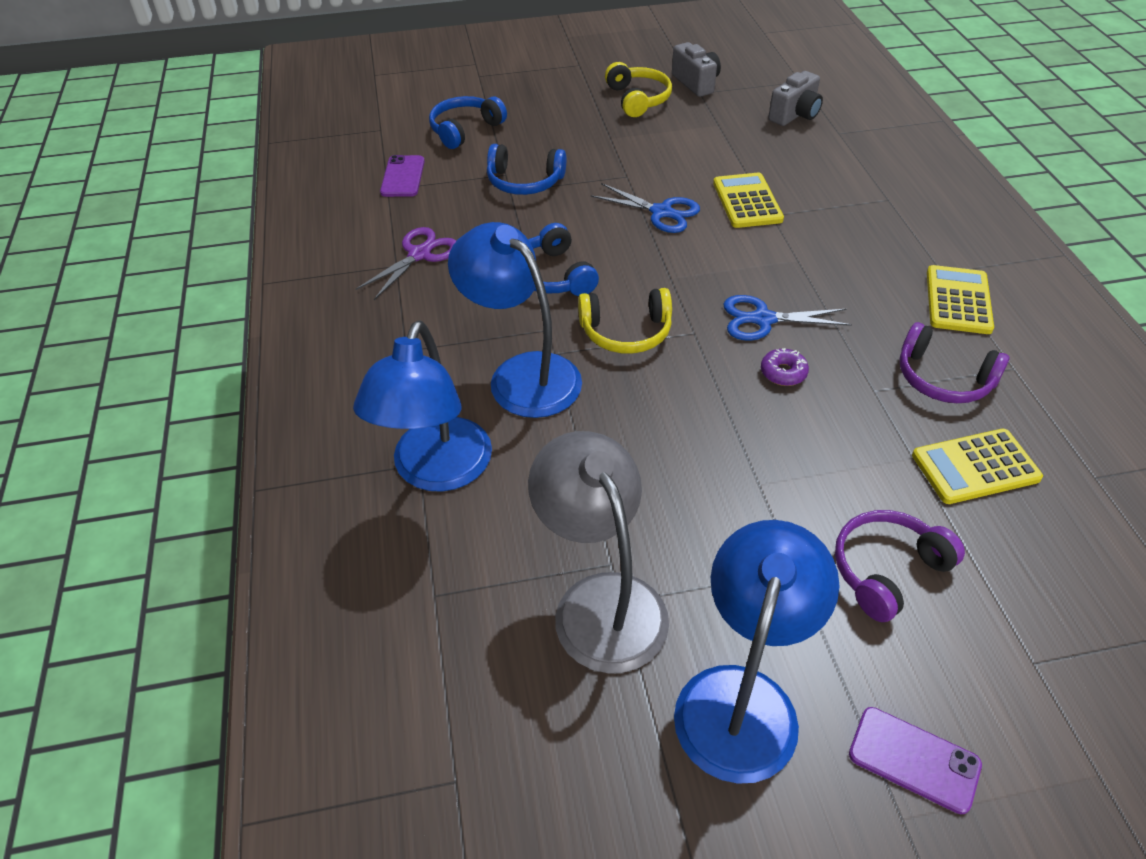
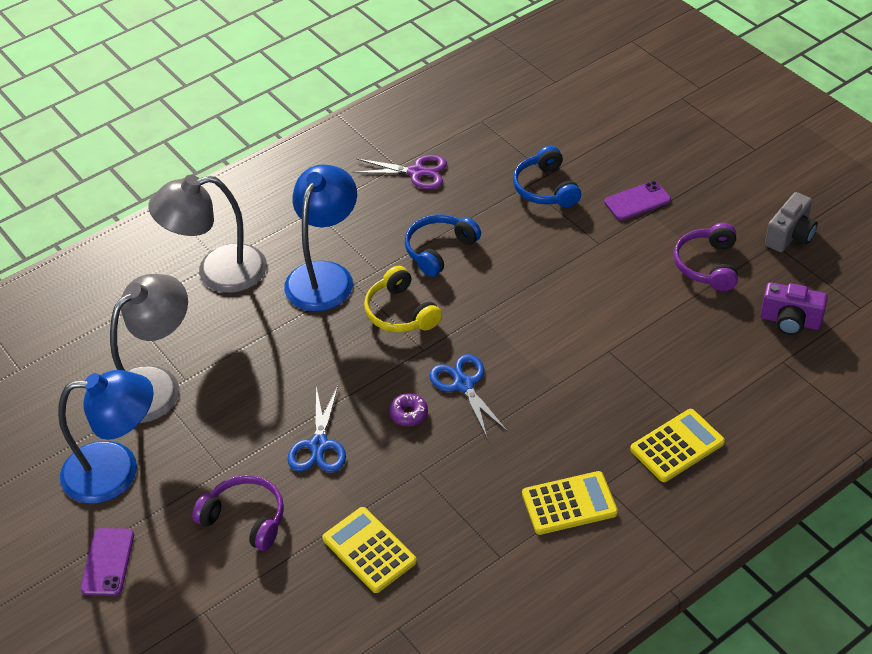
camera: 65 degrees right, 0 degrees up
(403, 177) = (502, 121): purple phone -> purple phone (637, 201)
(436, 471) = (217, 272): blue lamp -> grey lamp
(465, 130) = (592, 125): blue headphones -> none
(638, 99) = (727, 207): yellow headphones -> none
(661, 212) = (562, 281): blue scissors -> blue scissors (319, 445)
(747, 201) = (617, 329): yellow calculator -> yellow calculator (677, 446)
(795, 115) = (790, 321): grey camera -> purple camera
(943, 378) = (459, 512): purple headphones -> purple headphones (707, 265)

